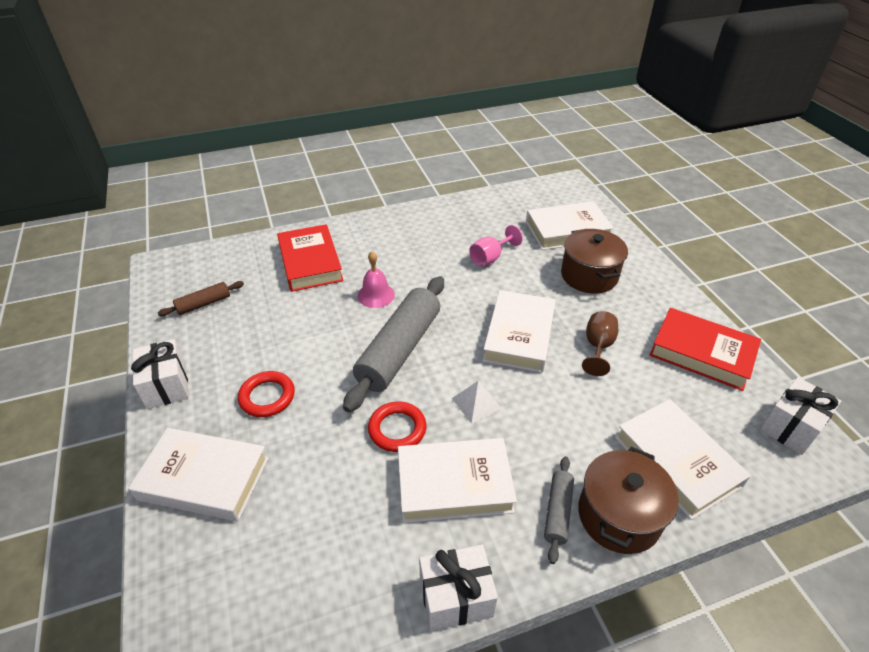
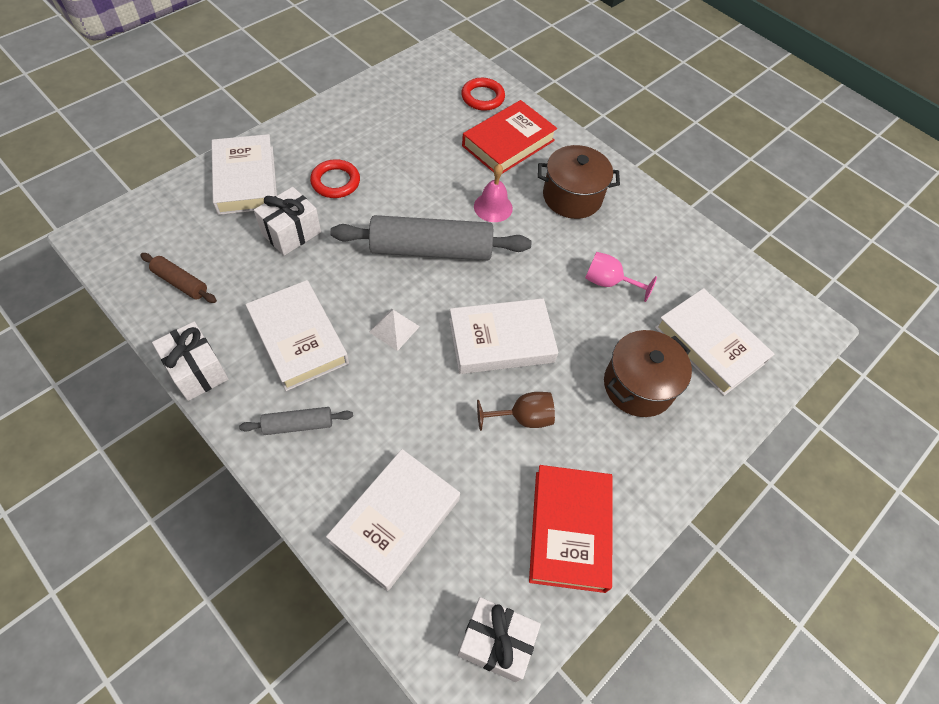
camera: 60 degrees right, 15 degrees up
(166, 386) = (319, 119): white gift -> white gift (291, 233)
(204, 304) = (415, 98): brown rolling pin -> brown rolling pin (180, 283)
(397, 429) = (339, 280): red ring -> red ring (482, 97)
(619, 516) = (311, 476): brown pot -> brown pot (572, 197)

